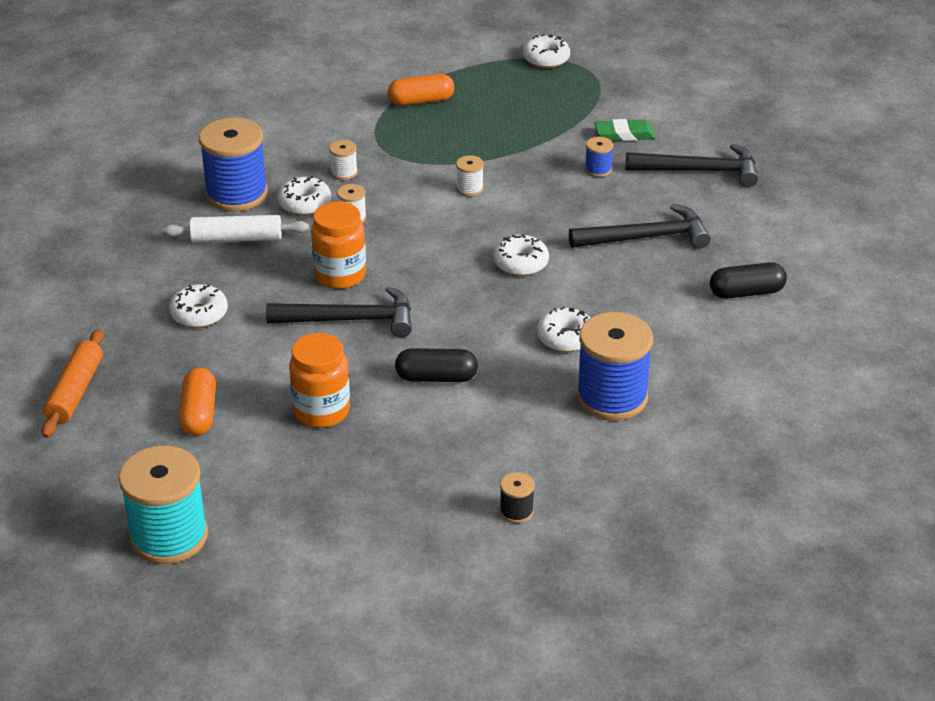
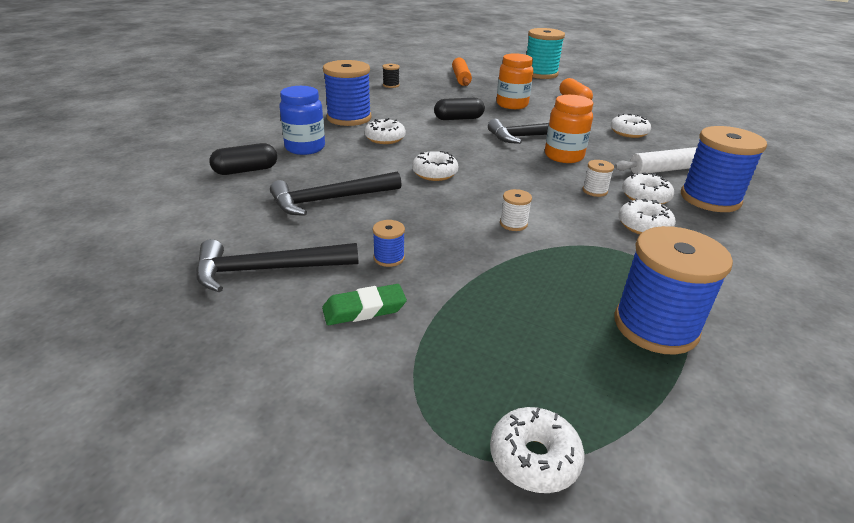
camera: 165 degrees right, 5 degrees down
(75, 392) = (646, 103): orange rolling pin -> orange rolling pin (461, 78)
(344, 173) = (644, 226): white spool -> white donut
(421, 101) = (655, 326): orange capsule -> blue spool
(677, 328) = (305, 148): none -> blue jar

